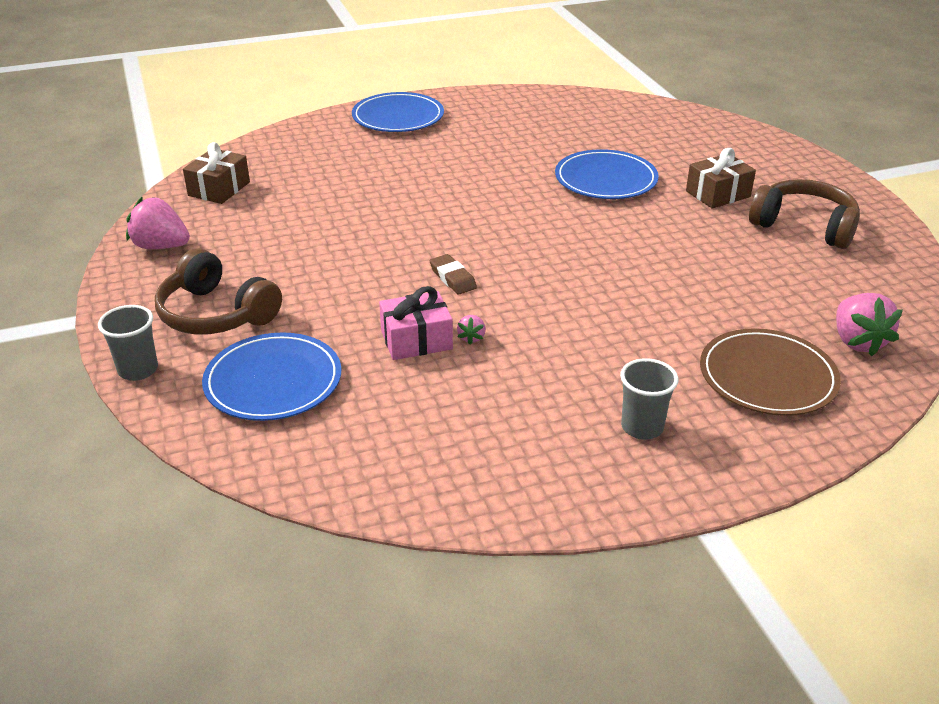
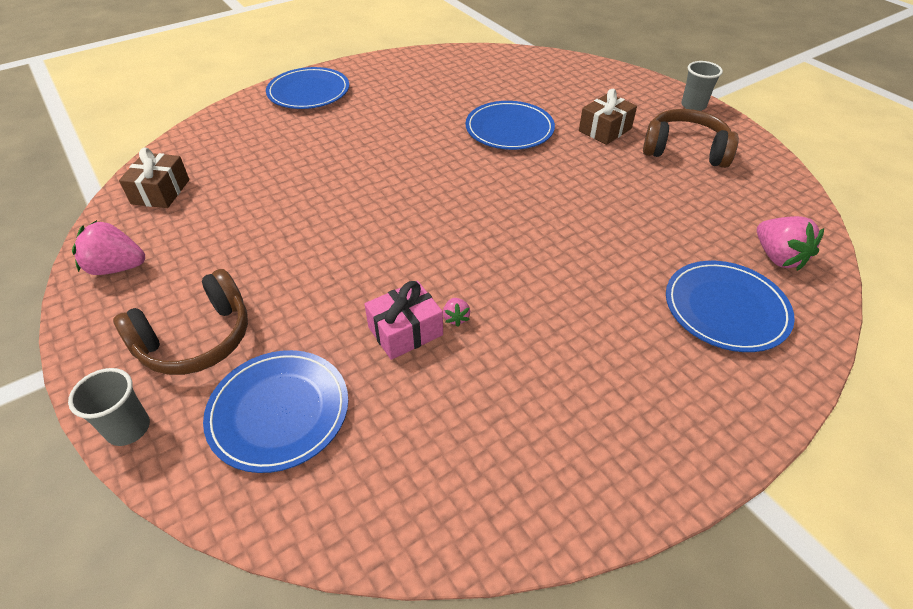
camera: 15 degrees left, 10 degrees up
(216, 314) = (196, 339): brown headphones -> brown headphones turned 60 degrees counterclockwise
(453, 278) = (415, 254): brown eraser -> none
(642, 427) = (646, 389): grey cup -> grey cup (693, 106)
(767, 377) = (725, 309): brown plate -> blue plate

